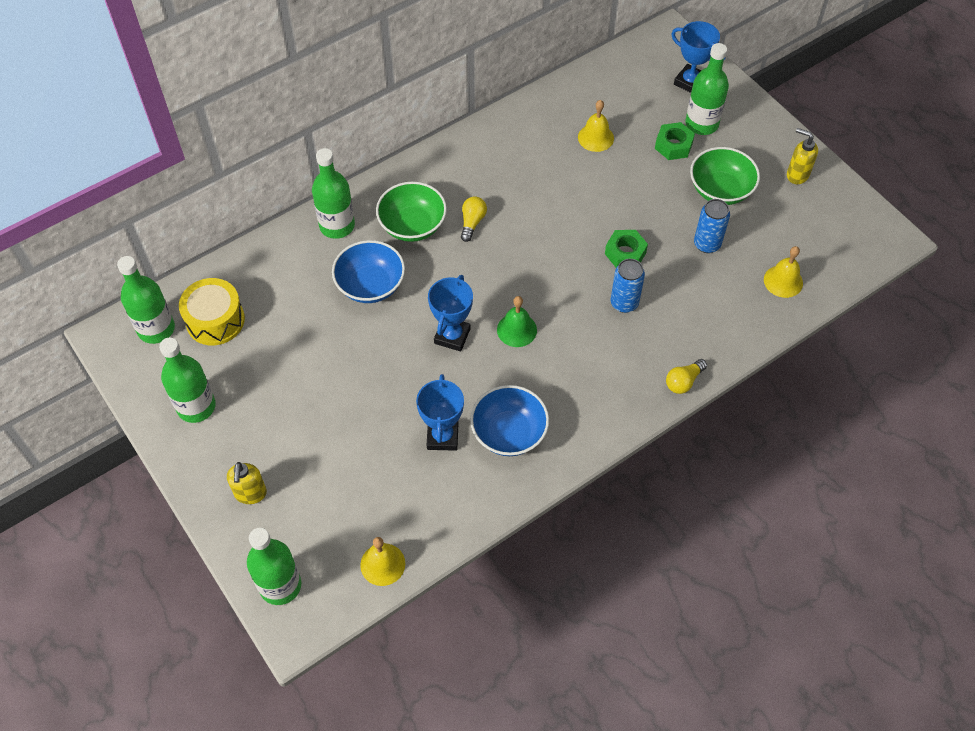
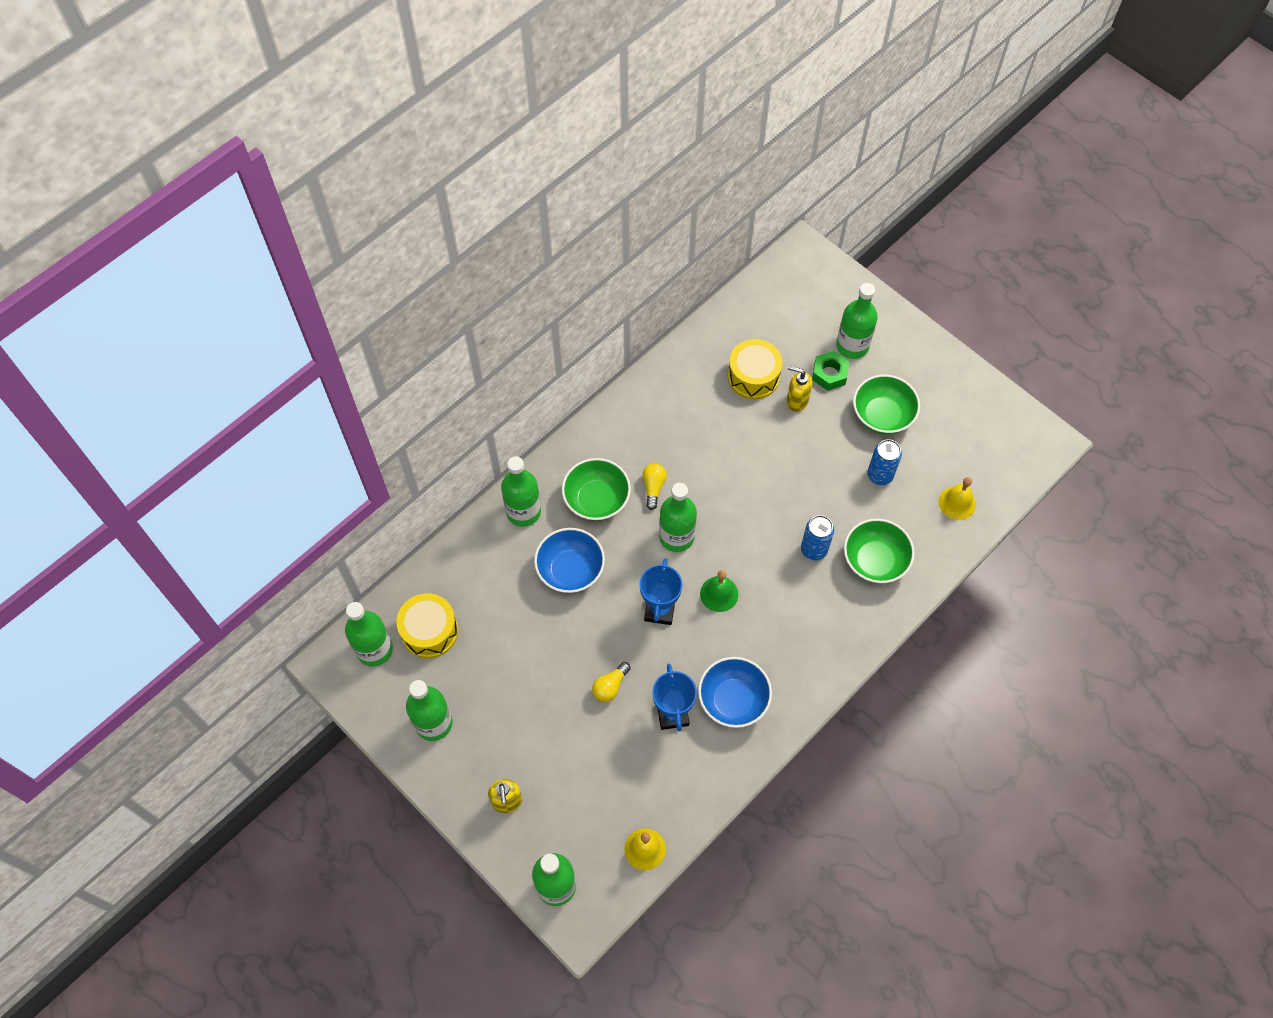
camera: 10 degrees left, 5 degrees up
(485, 270) = (676, 537): none -> green bottle
(595, 137) = (753, 376): yellow bell -> yellow drum
(625, 253) = (805, 497): green nut -> none
(683, 381) = (883, 621): yellow light bulb -> yellow light bulb (610, 686)
(686, 323) = (875, 561): none -> green bowl
(690, 82) = (833, 301): blue trophy -> none
(797, 175) = (951, 388): yellow soap dispenser -> yellow soap dispenser (796, 401)

